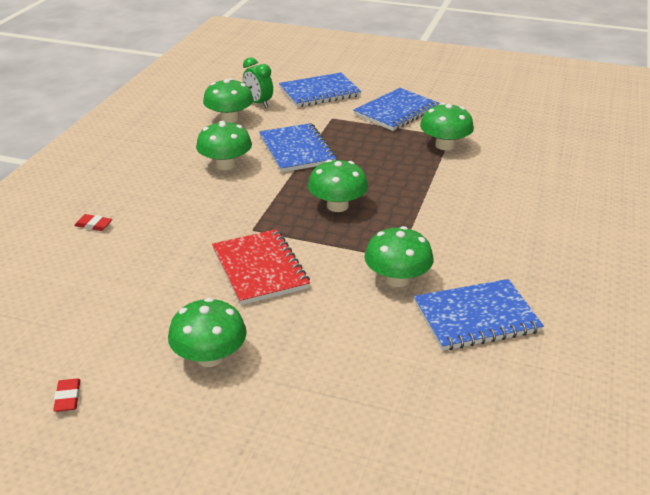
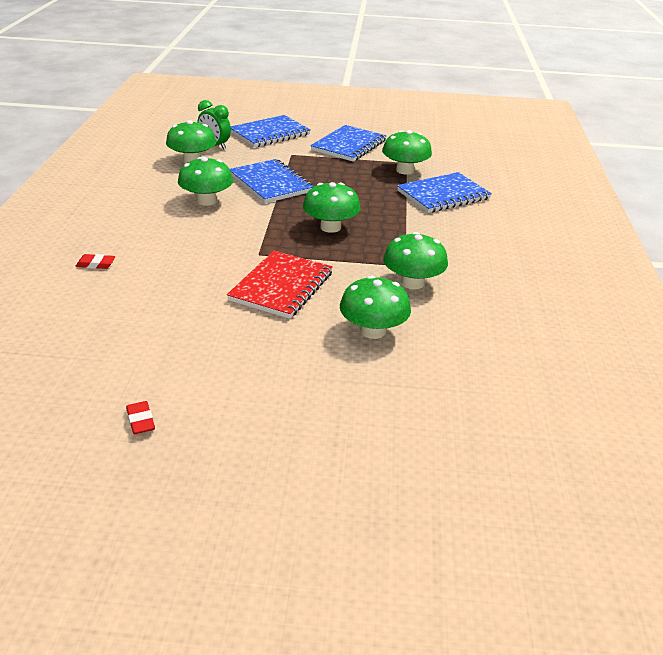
camera: 15 degrees left, 0 degrees up
(210, 357) = (268, 367): green mushroom -> green mushroom (373, 331)
(260, 269) = (281, 287): red notebook -> red notebook turned 60 degrees clockwise
(476, 317) = (495, 306): blue notebook -> blue notebook (443, 195)

